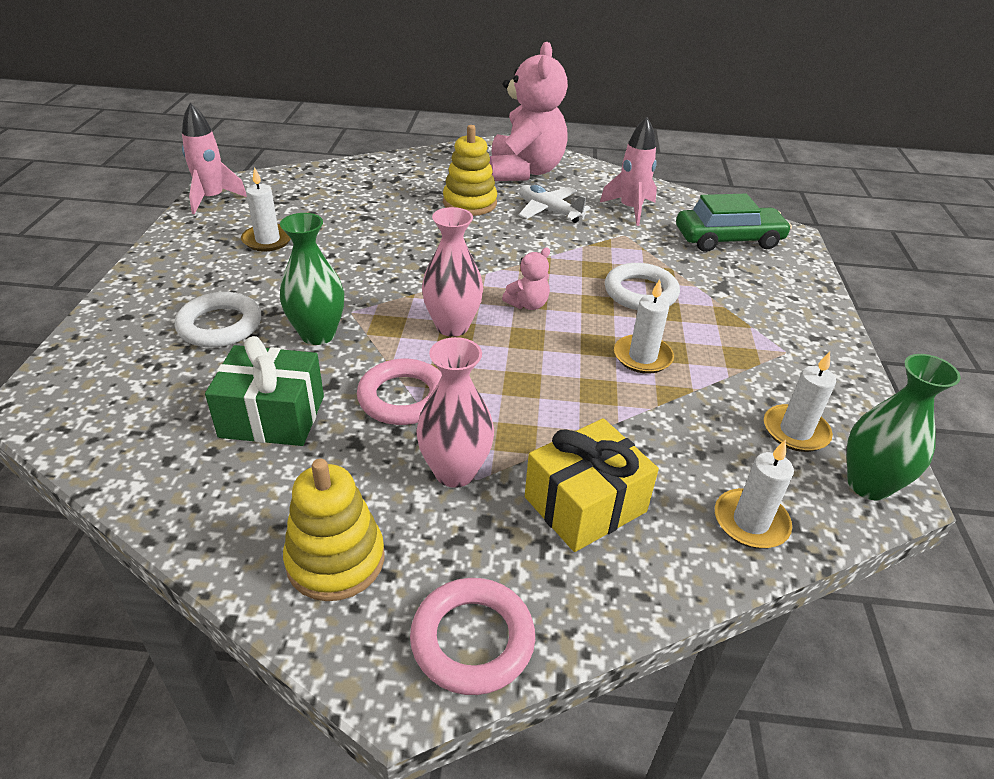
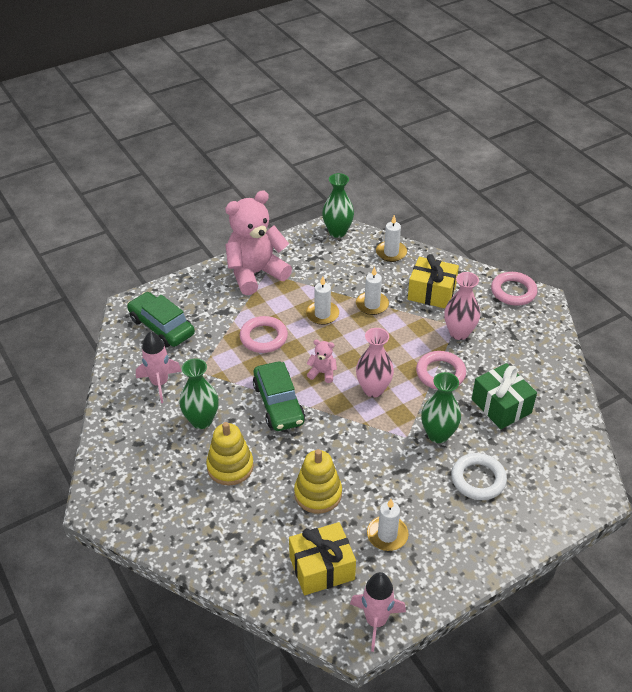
camera: 125 degrees left, 5 degrees up
(298, 199) = (322, 568): none -> yellow gift
(335, 560) = (530, 338): yellow stacking toy -> yellow stacking toy (318, 494)
(516, 257) = (278, 403): none -> green car
(524, 171) = (146, 467): pink teddy bear -> pink teddy bear (255, 273)
(549, 211) = (201, 420): white plane -> green vase
(640, 292) = (263, 337): white ring -> pink ring
(795, 431) = (325, 256): white candle -> white candle (372, 305)

